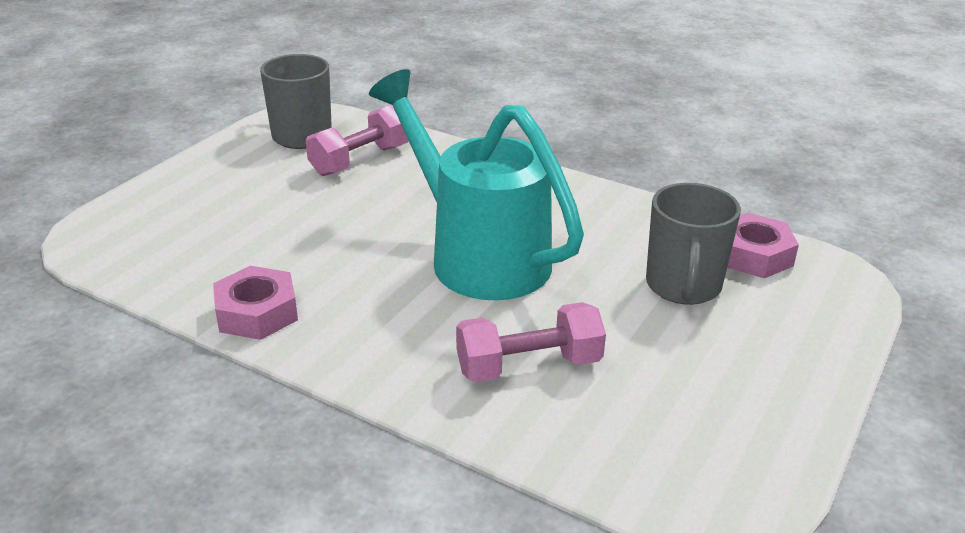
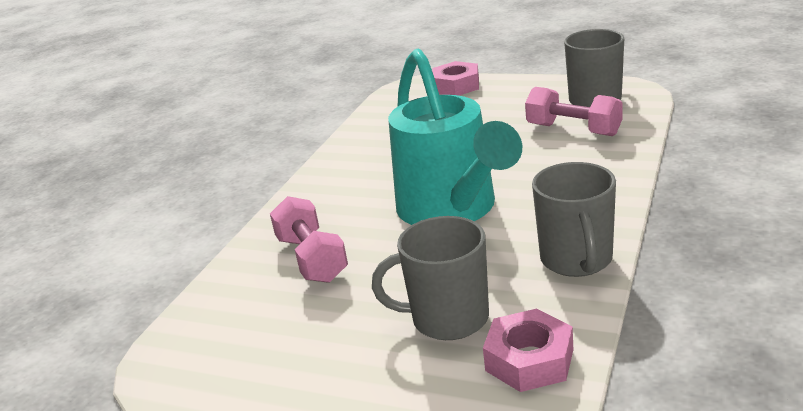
camera: 85 degrees right, 5 degrees down
(257, 313) = (350, 152): pink nut -> pink nut (456, 86)
(479, 256) = (452, 210): turquoise watering can -> turquoise watering can turned 120 degrees clockwise
(614, 207) = (576, 260): none -> grey mug

